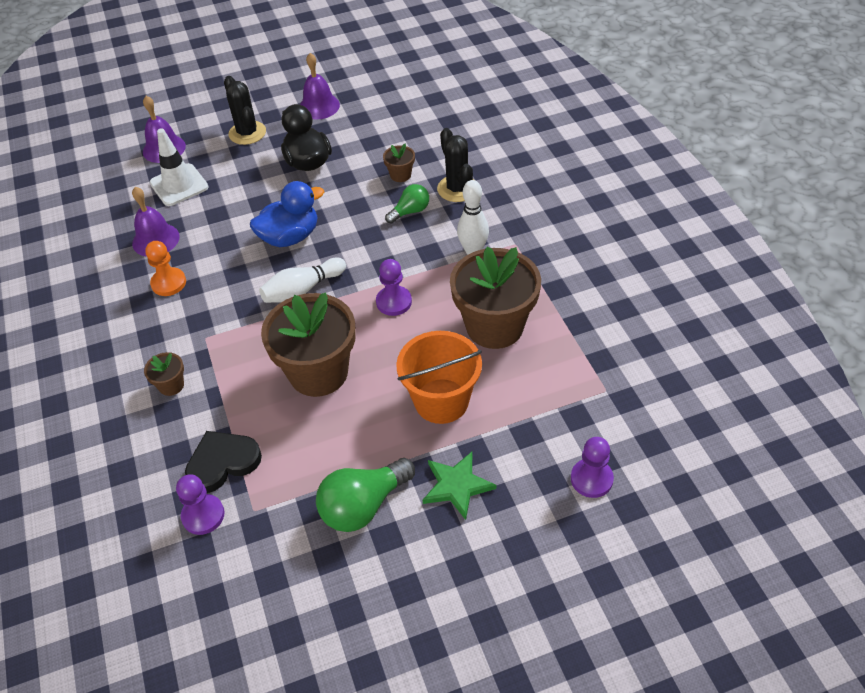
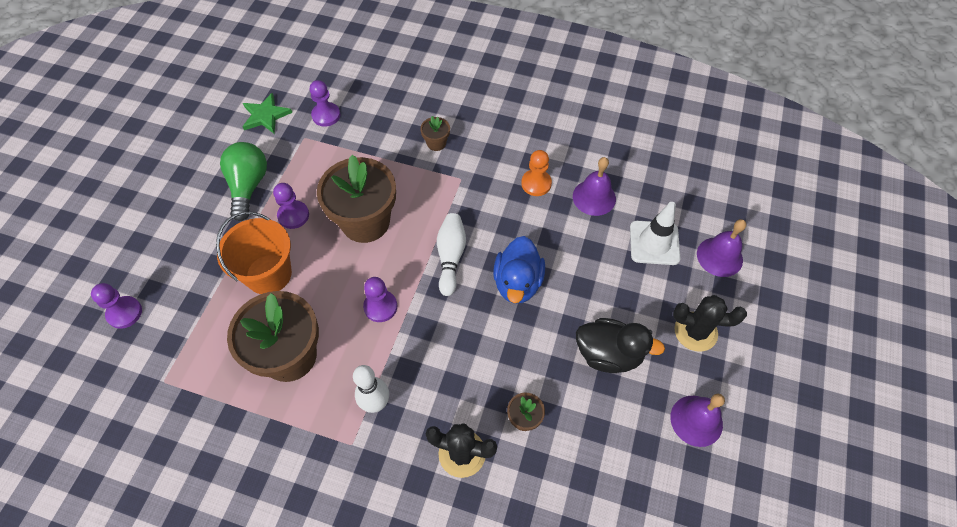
camera: 125 degrees right, 10 degrees up
(222, 462) = (351, 139): black heart -> none
(362, 434) = (293, 215): none -> purple pawn
(410, 211) = (468, 391): green light bulb -> none
(457, 486) = (206, 239): green star -> green star (265, 115)

